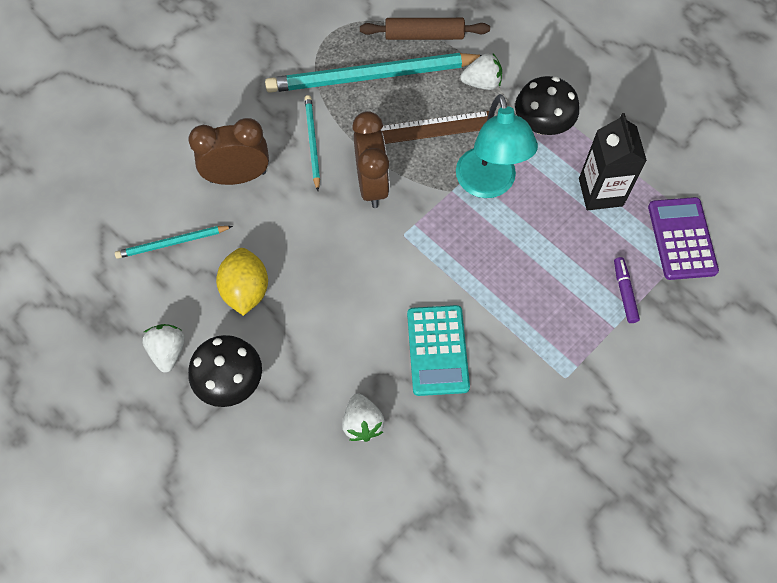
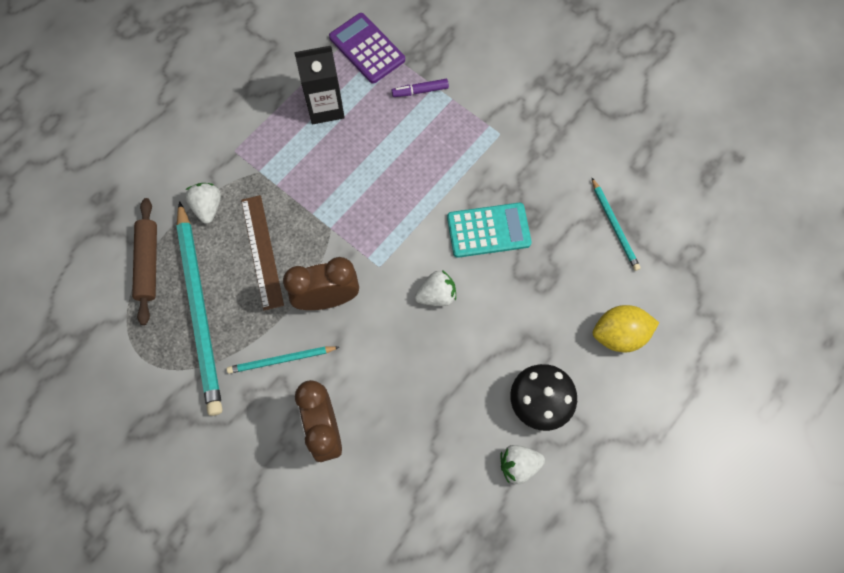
camera: 95 degrees left, 5 degrees up
(172, 243) = (405, 483): turquoise pencil -> turquoise pencil (614, 226)
(246, 290) = (449, 402): yellow lemon -> yellow lemon (619, 334)
(362, 423) = (561, 285): white strawberry -> white strawberry (436, 295)
(488, 184) = (322, 197): turquoise lamp -> none
(542, 124) = (255, 154): black mushroom -> none
(682, 239) = (367, 49): purple calculator -> purple calculator turned 60 degrees clockwise

